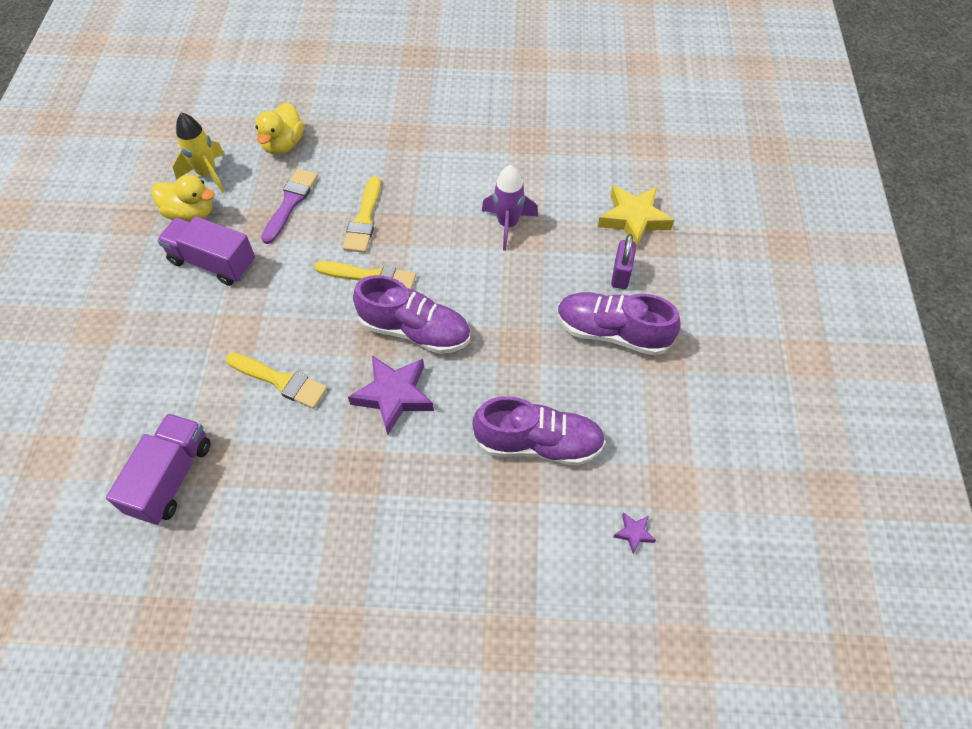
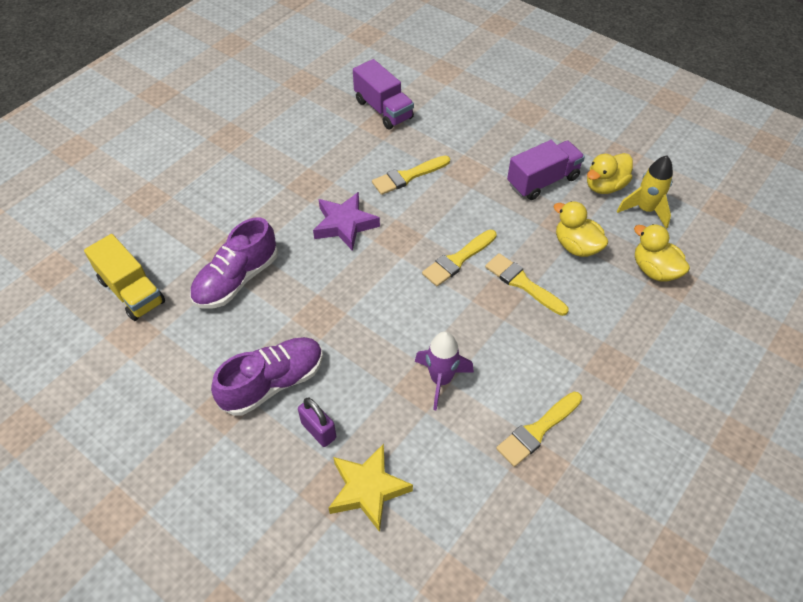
camera: 125 degrees right, 5 degrees down
(290, 202) = (576, 246): purple brush -> yellow duck
(415, 331) = (386, 261): purple shoe -> none
(501, 152) = (537, 431): none -> yellow brush
(634, 533) = (132, 291): purple star -> yellow truck

